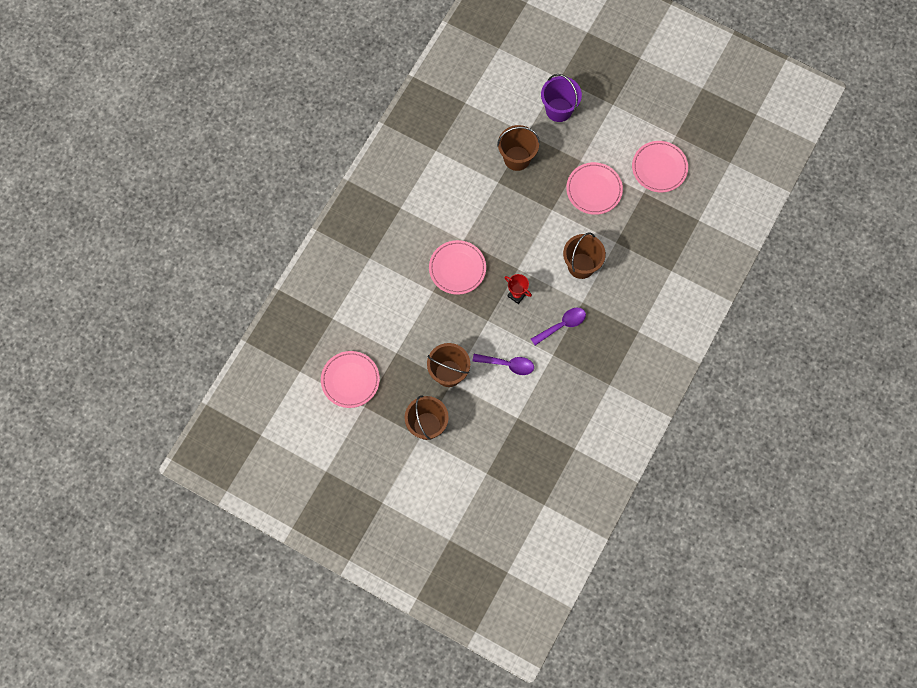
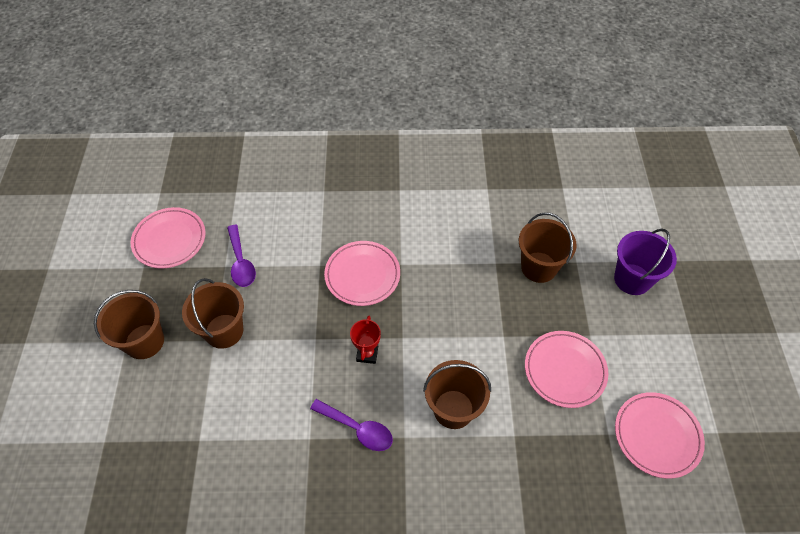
camera: 60 degrees right, 15 degrees down
(508, 364) = (268, 391): purple spoon -> purple spoon (241, 262)

